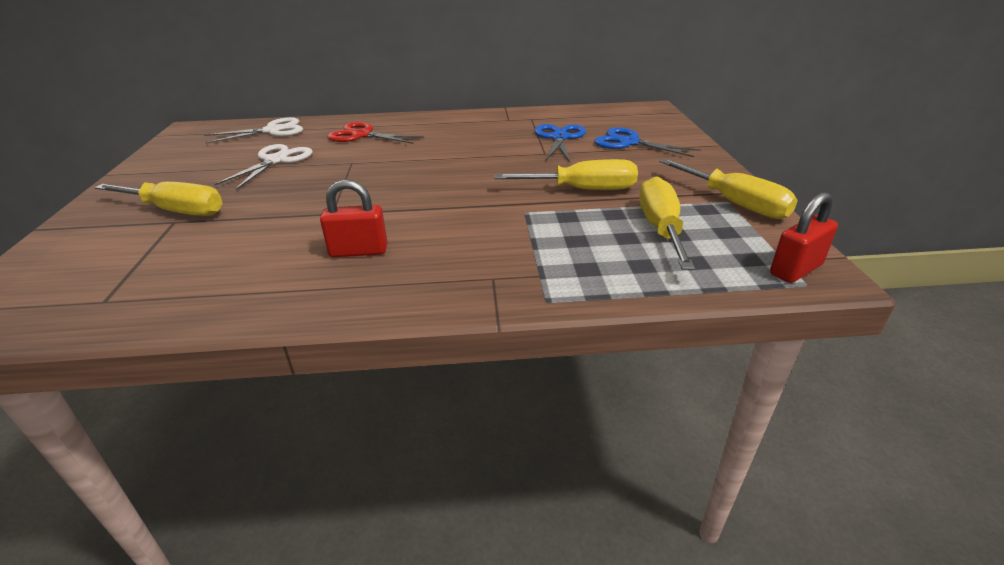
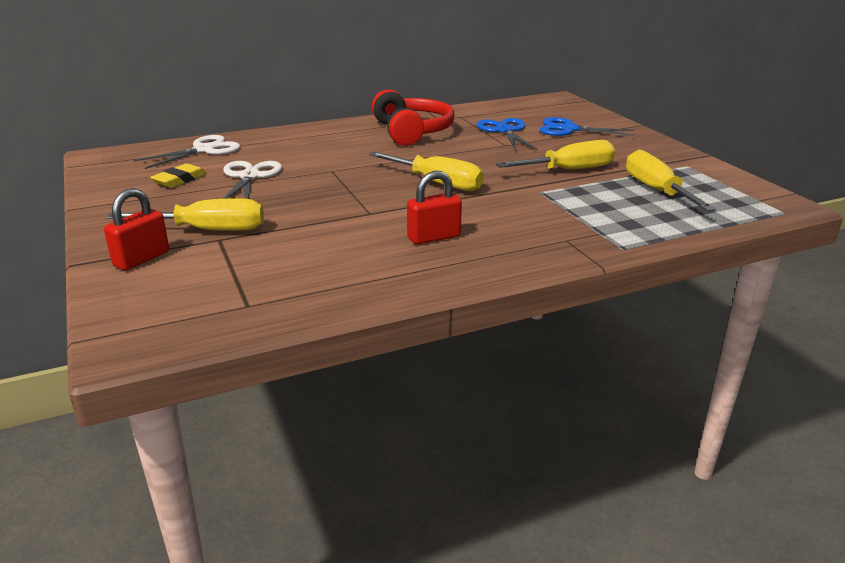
camera: 20 degrees left, 5 degrees down
(219, 157) = (179, 180): none -> yellow eraser
(362, 135) = (310, 145): red scissors -> none
(467, 130) = (411, 132): none -> red headphones
(734, 203) = (693, 167): yellow screwdriver -> yellow screwdriver (437, 183)
(796, 269) = (770, 205): red padlock -> red padlock (141, 259)

